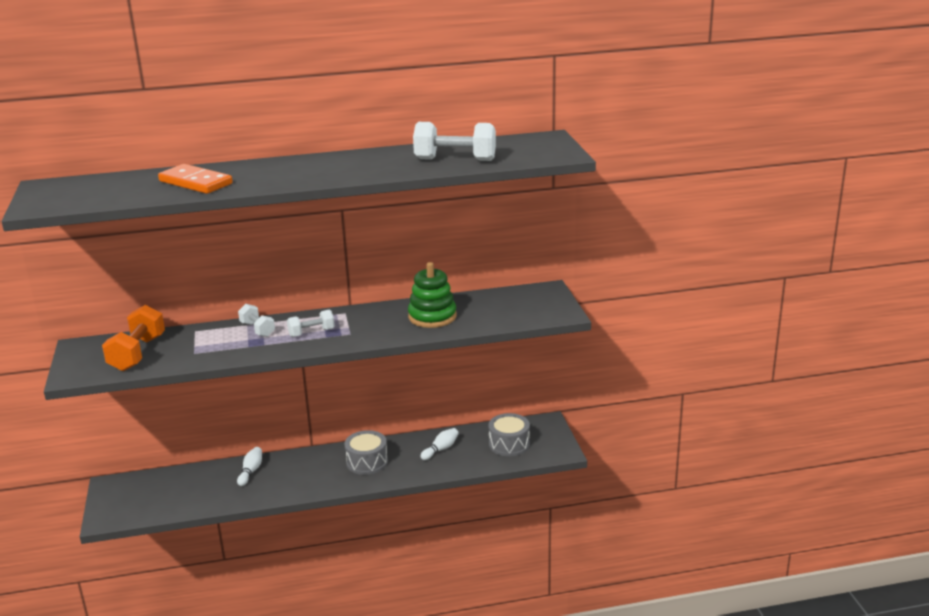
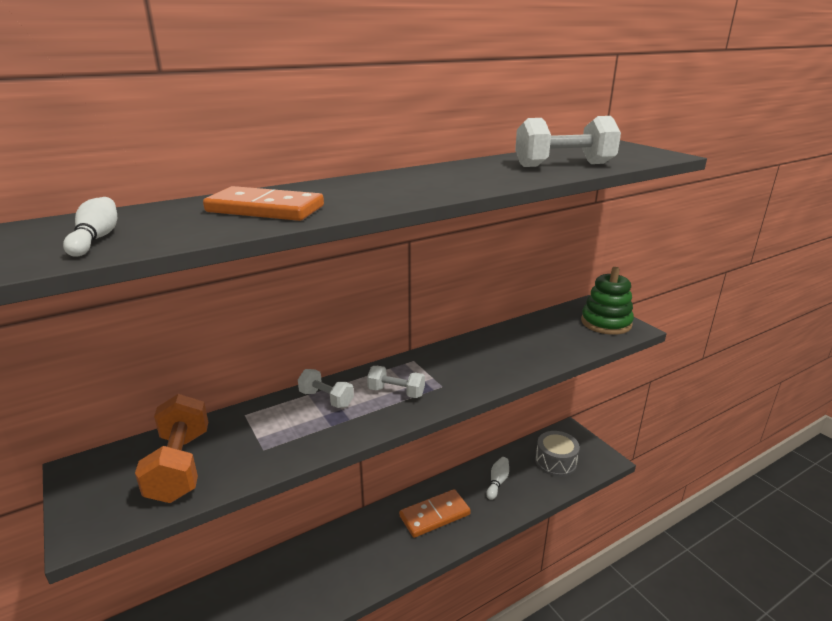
camera: 20 degrees left, 0 degrees up
(251, 471) = (313, 559): white bowling pin -> white bowling pin (96, 239)
(311, 332) = (396, 392): white dumbbell -> white dumbbell turned 60 degrees clockwise
(367, 462) = (434, 515): grey drum -> orange domino
(432, 316) = (511, 351): green stacking toy -> green stacking toy (606, 323)

